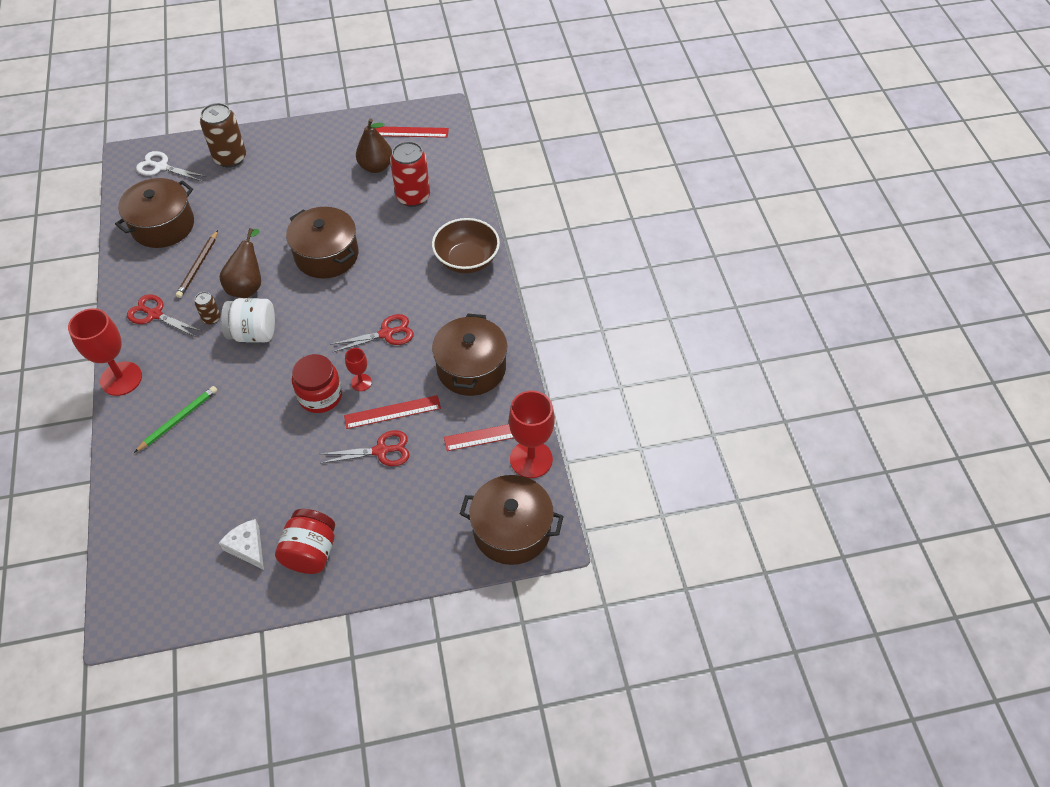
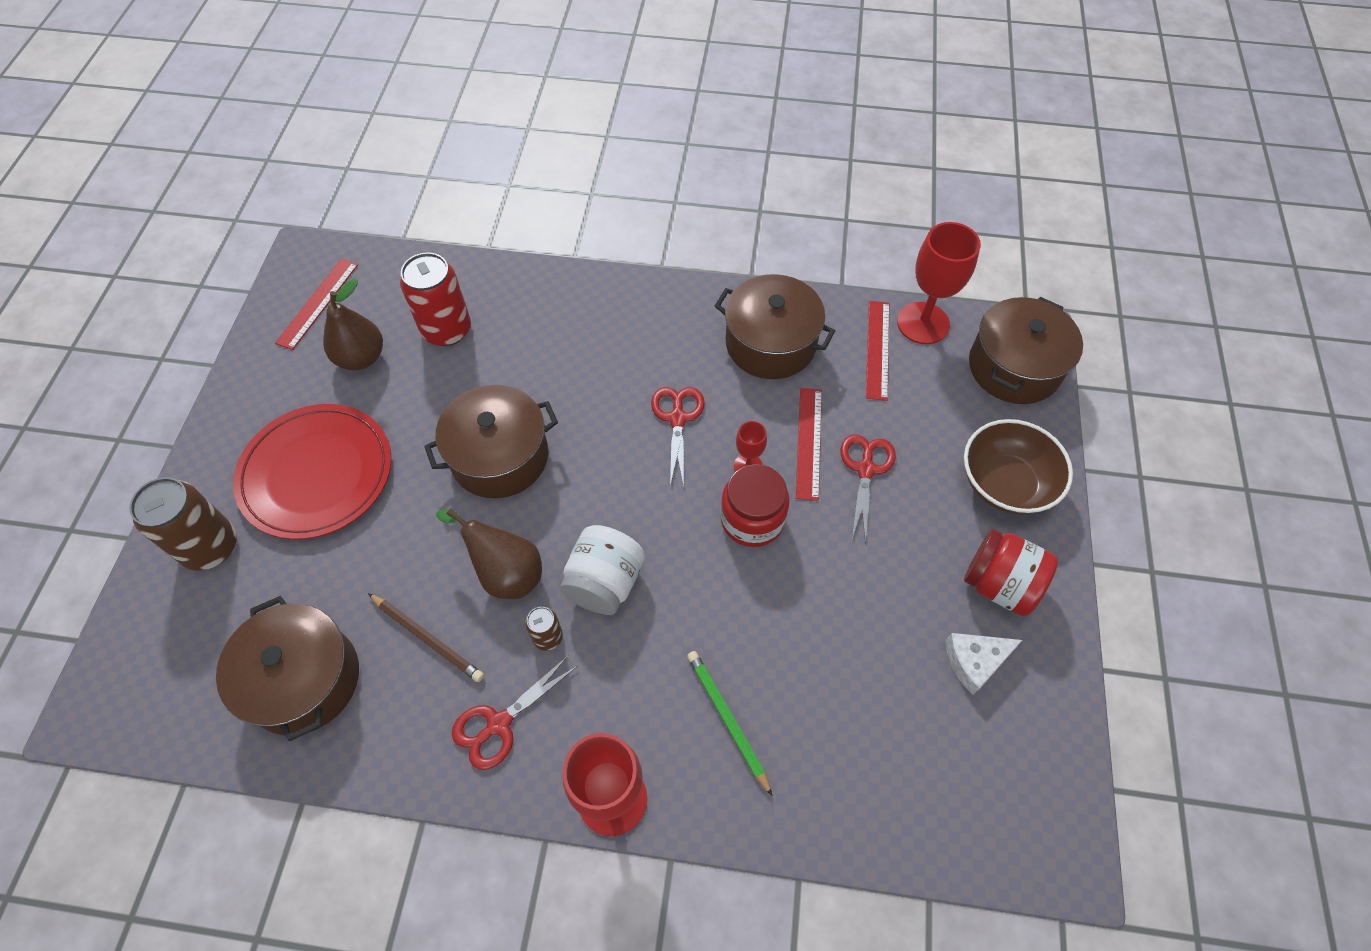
camera: 70 degrees left, 5 degrees up
(161, 167) = (158, 660): white scissors -> none
(288, 180) = (316, 474): none -> red plate
(467, 260) = (593, 302): brown bowl -> brown bowl (1005, 484)

